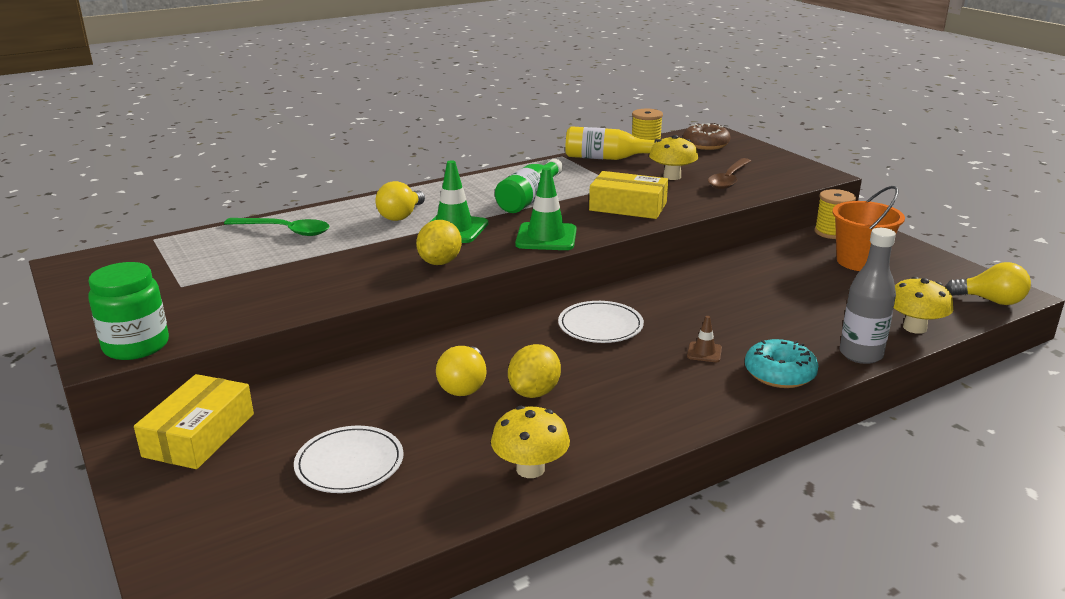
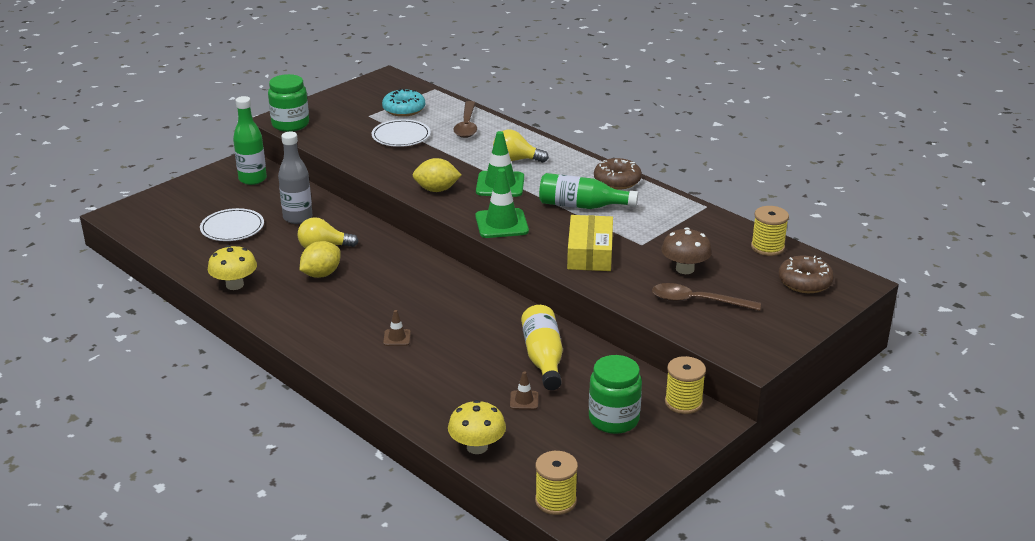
camera: 75 degrees right, 5 degrees up
(199, 435) = (252, 179): yellow box -> green bottle
(285, 231) = (467, 125): green spoon -> brown spoon
(487, 180) = (617, 181): none -> brown donut
(534, 392) = (321, 274): yellow lemon -> yellow lemon turned 60 degrees counterclockwise
(600, 326) = (424, 289): white plate -> white plate (401, 136)
(607, 158) = (715, 230): yellow bottle -> yellow bottle (543, 358)
(672, 176) = (685, 269): yellow mushroom -> brown mushroom
(779, 373) = (373, 374): turquoise donut -> turquoise donut (404, 109)
(831, 296) = (524, 400): none -> brown traffic cone
(860, 262) = (613, 419): orange bucket -> green jar
(860, 354) = (416, 414): grey bottle -> grey bottle (297, 217)
(991, 301) = (555, 501): yellow light bulb -> yellow spool

